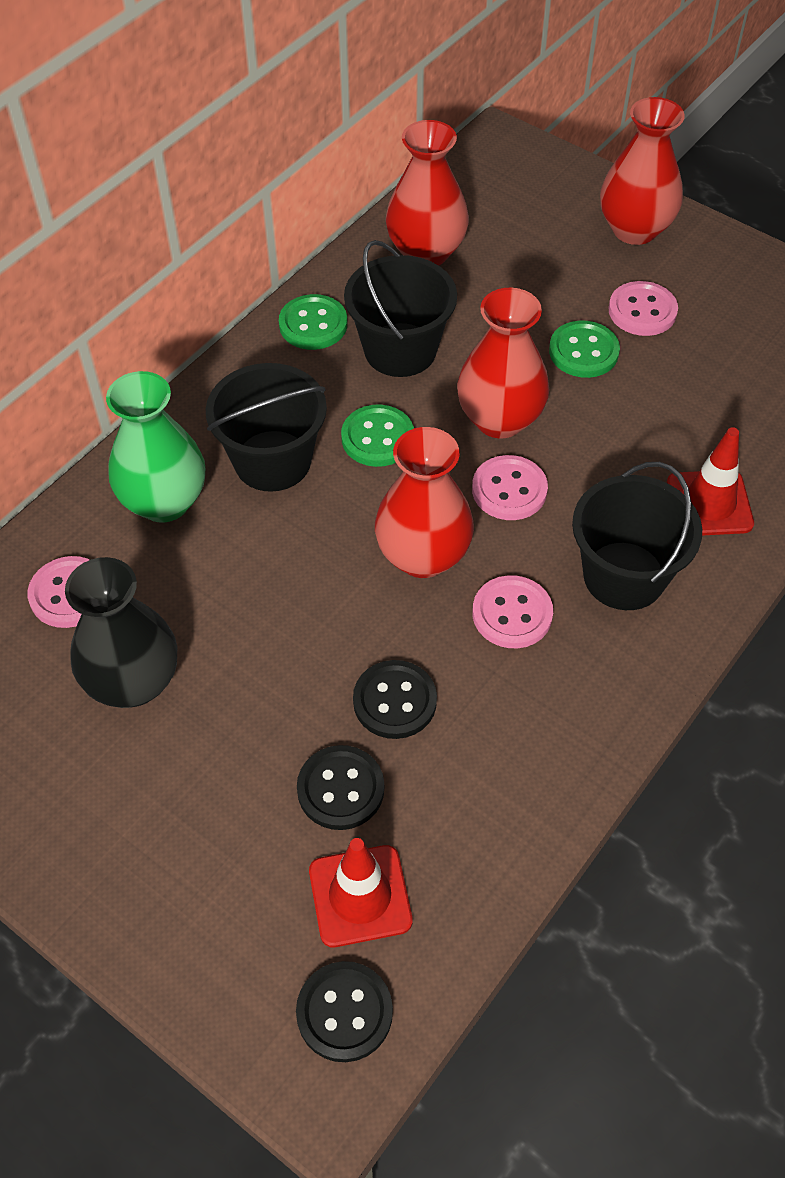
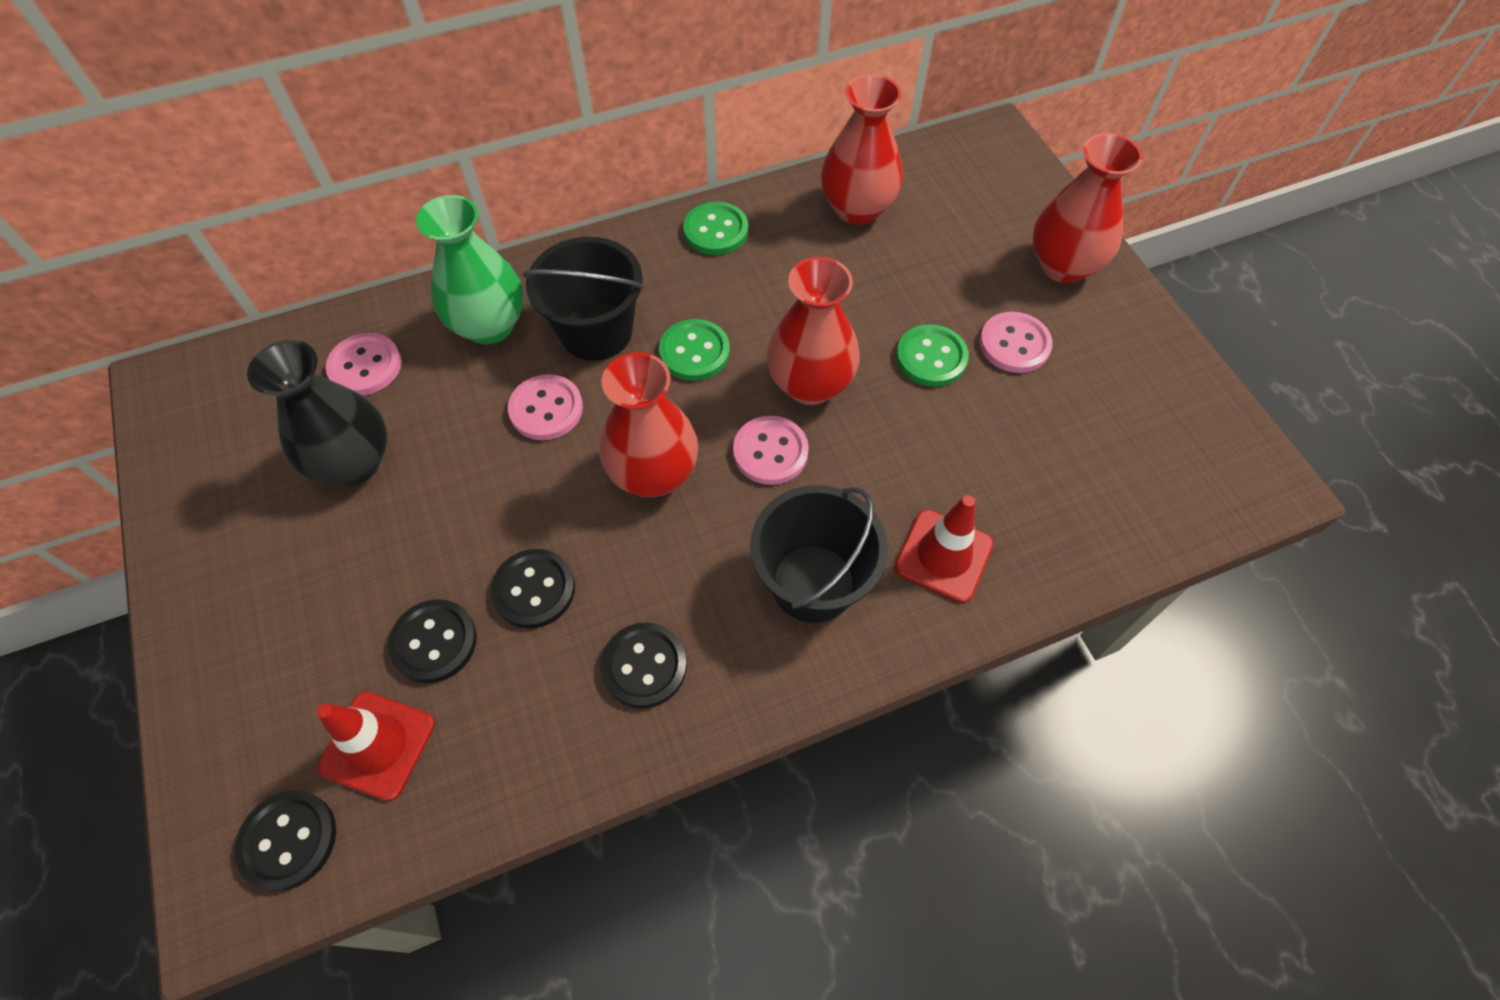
camera: 30 degrees right, 5 degrees up
(400, 350) = (771, 284): black bucket -> none
(512, 614) = (688, 565): pink button -> pink button (546, 409)
(538, 710) = (644, 666): none -> black button

